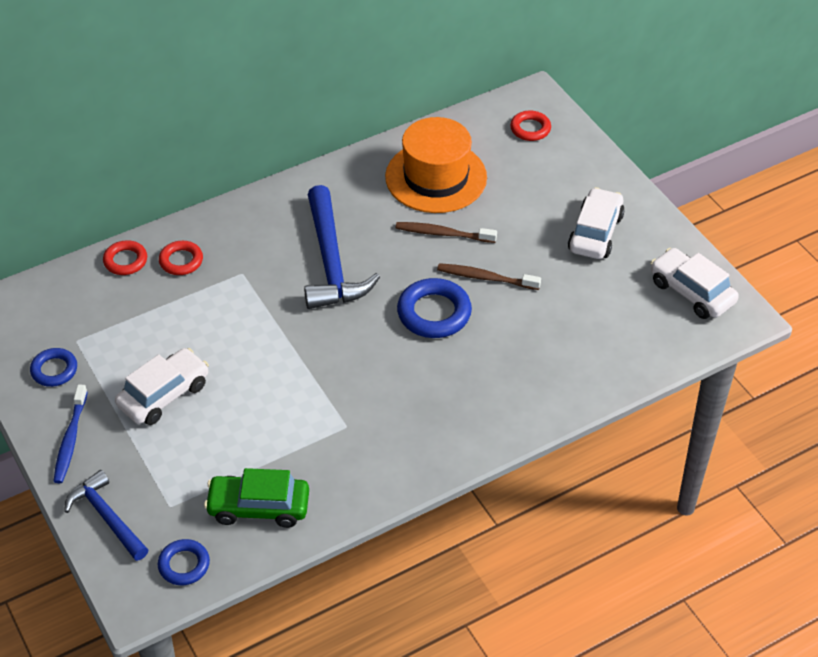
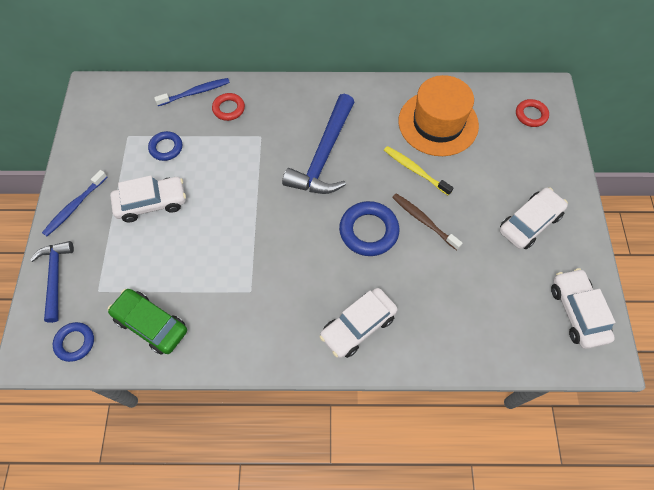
camera: 30 degrees right, 15 degrees up
(54, 370) = (100, 151): blue ring -> blue ring (166, 148)
(125, 261) = (195, 92): red ring -> blue toothbrush
(443, 234) = (415, 170): brown toothbrush -> yellow toothbrush
(485, 404) = (358, 326): none -> white car

